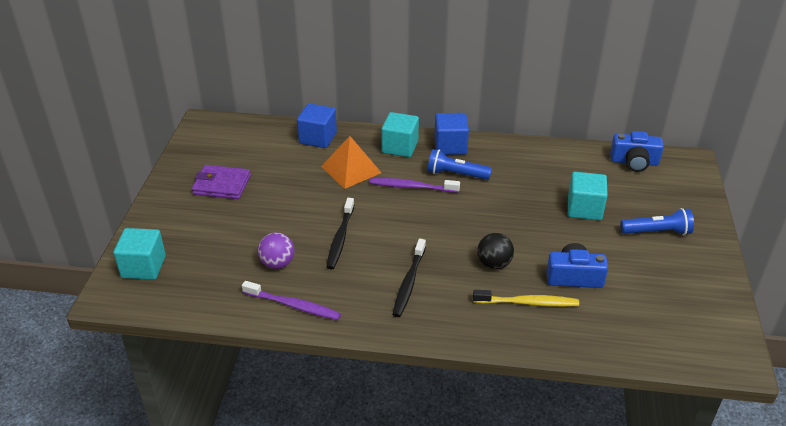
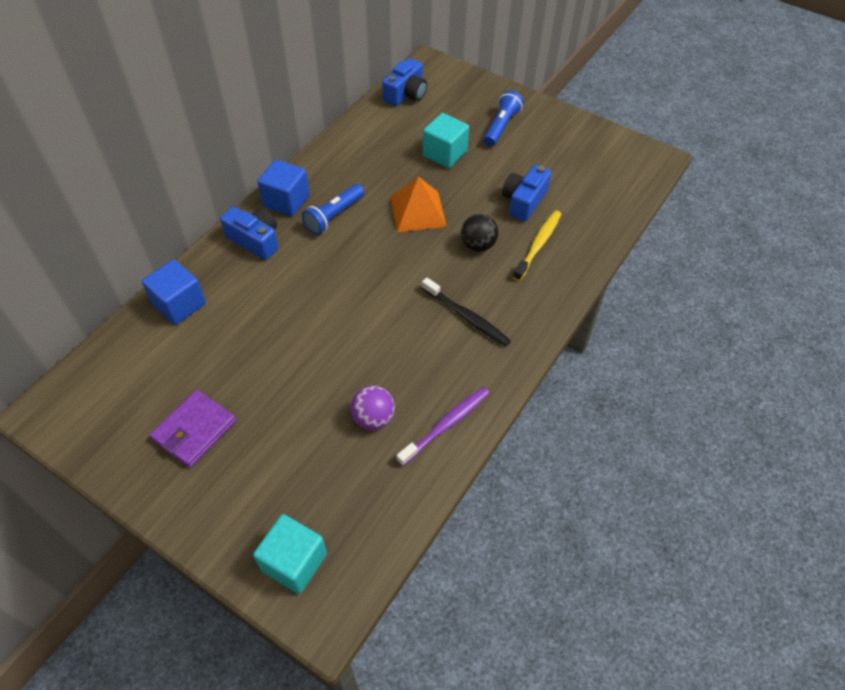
camera: 65 degrees left, 15 degrees up
(340, 238) = (368, 347): black toothbrush -> none
(351, 169) = (261, 296): orange pyramid -> orange pyramid (418, 211)
(400, 147) = (255, 240): turquoise cube -> blue camera
(412, 187) = (328, 257): purple toothbrush -> none

